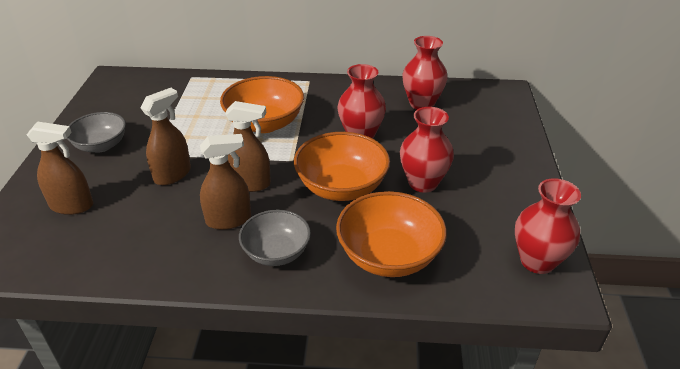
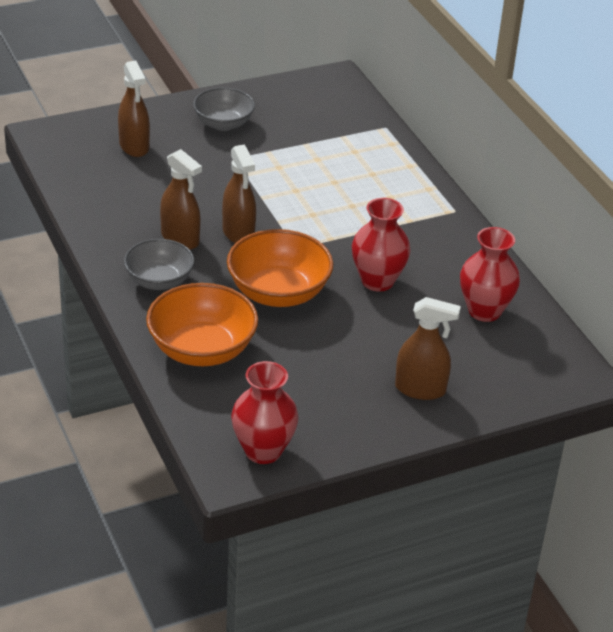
camera: 60 degrees right, 0 degrees up
(172, 174) = (215, 182): brown spray bottle -> brown spray bottle (420, 389)
(264, 123) = (342, 208): orange bowl -> none
(423, 183) = (329, 347): red vase -> none

